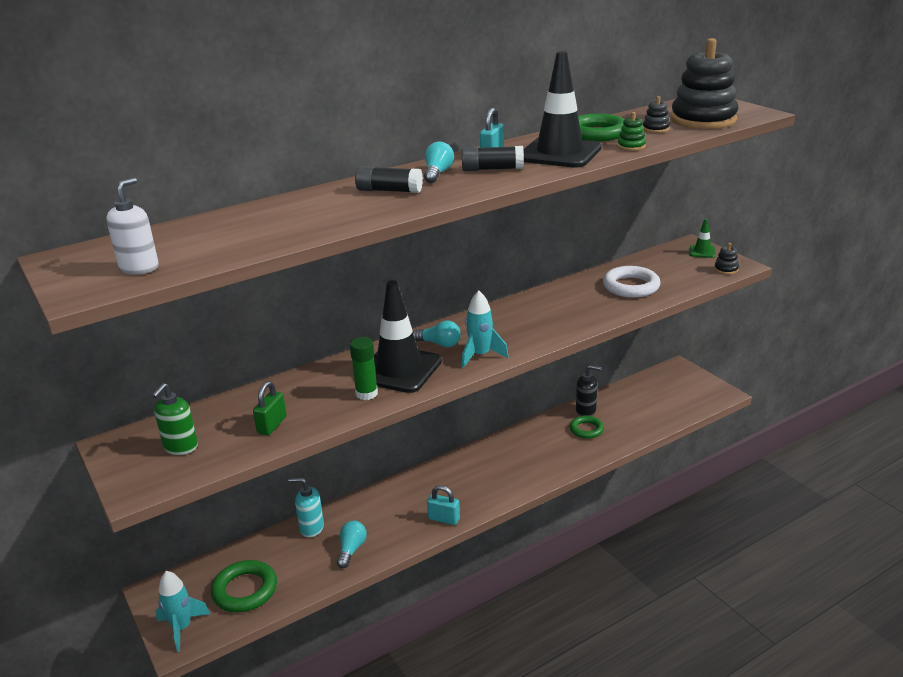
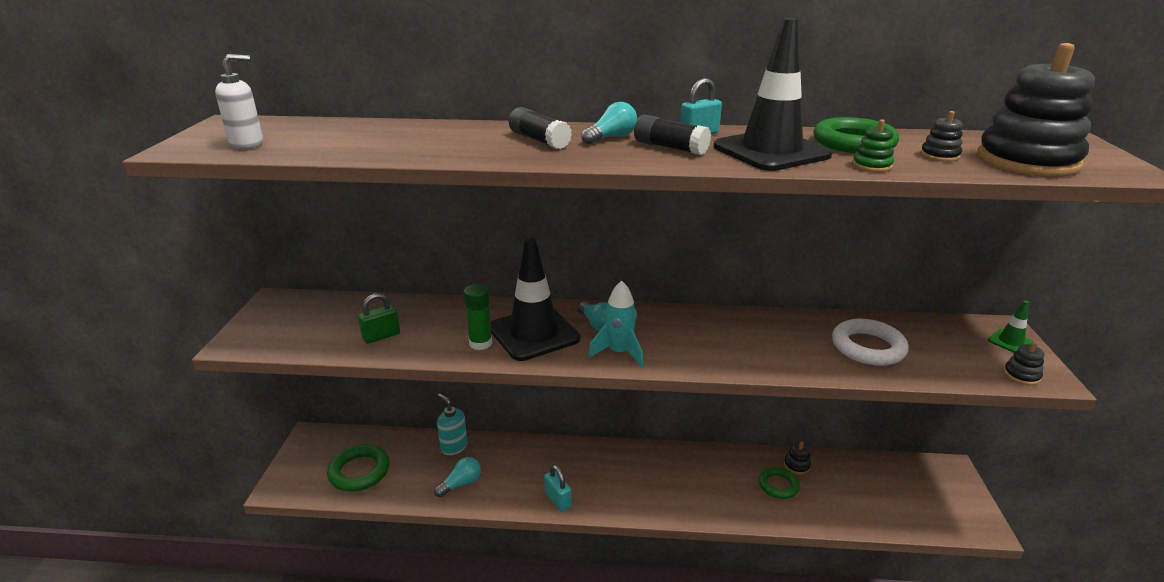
camera: 35 degrees right, 0 degrees up
(180, 447) = (305, 323): green soap dispenser -> none
(182, 628) = (294, 476): turquoise rocket -> none
(586, 411) = (796, 465): black soap dispenser -> black stacking toy

